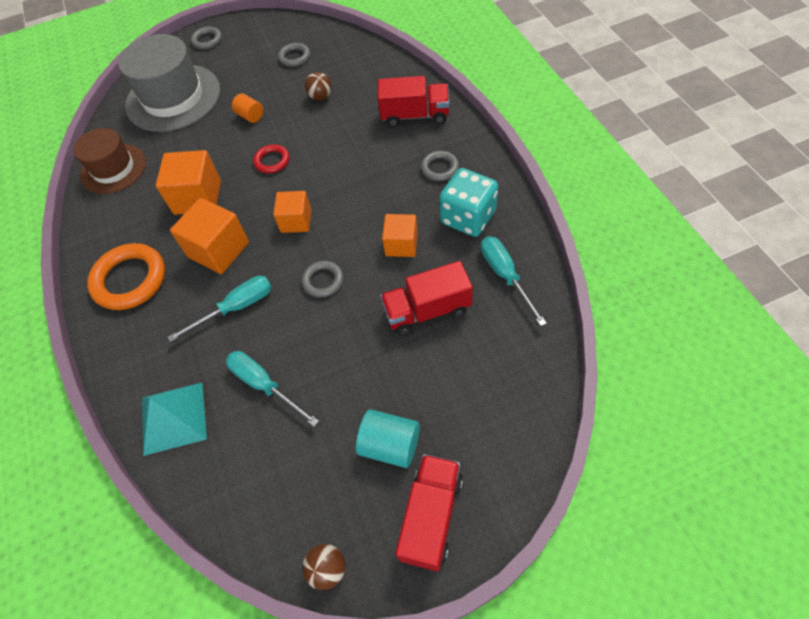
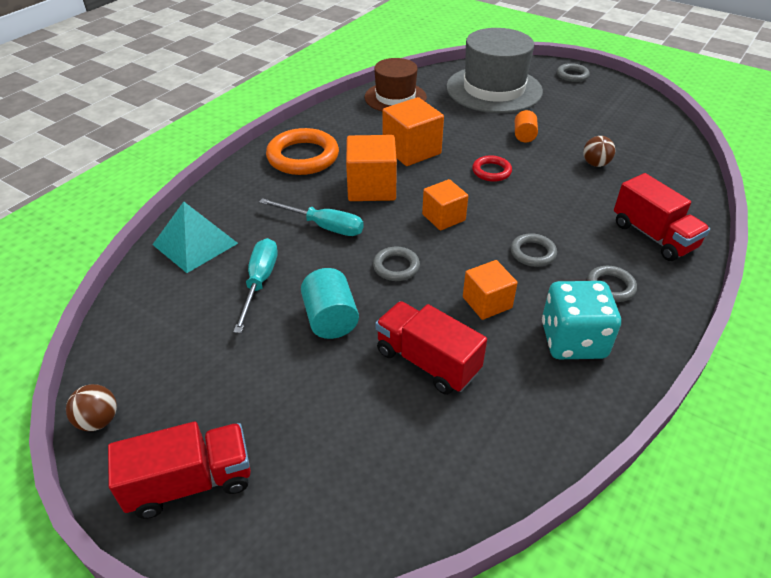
camera: 50 degrees right, 15 degrees down
(294, 57) = (619, 127): grey ring -> grey ring (532, 253)
(390, 445) = (252, 406): turquoise cylinder -> turquoise cylinder (330, 319)
(505, 276) = (529, 411): turquoise screwdriver -> none

